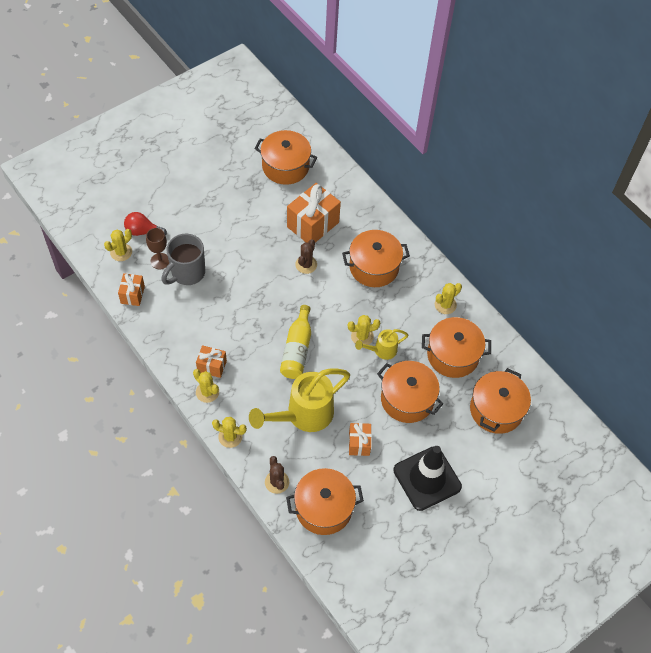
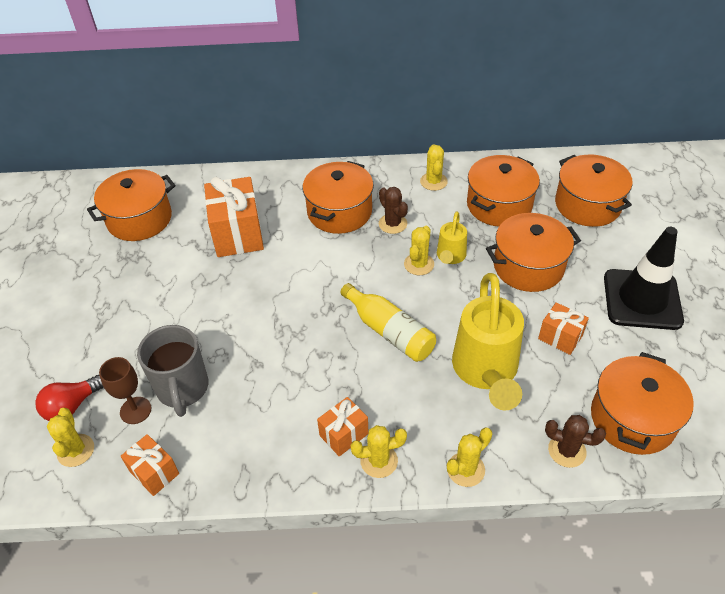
camera: 50 degrees left, 10 degrees down
(306, 264) = (283, 265): brown cactus -> brown cactus (393, 224)

